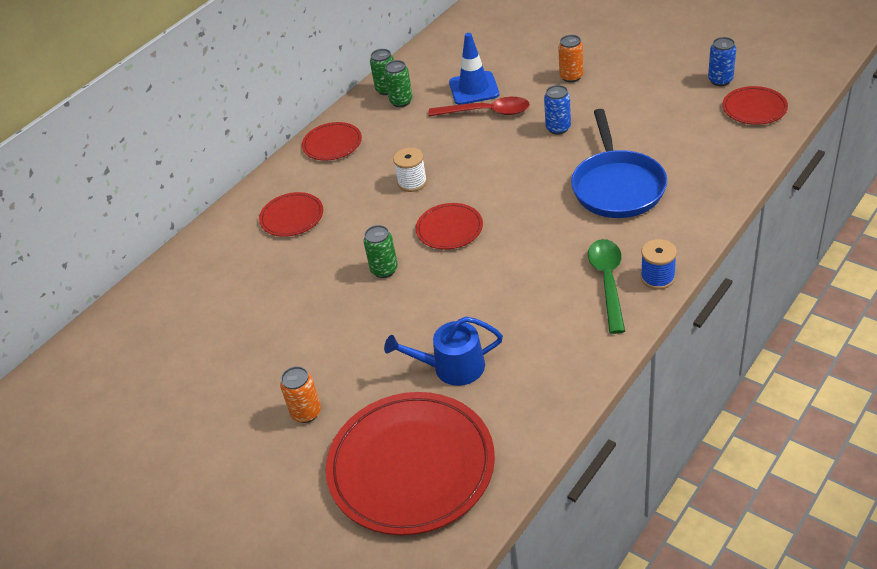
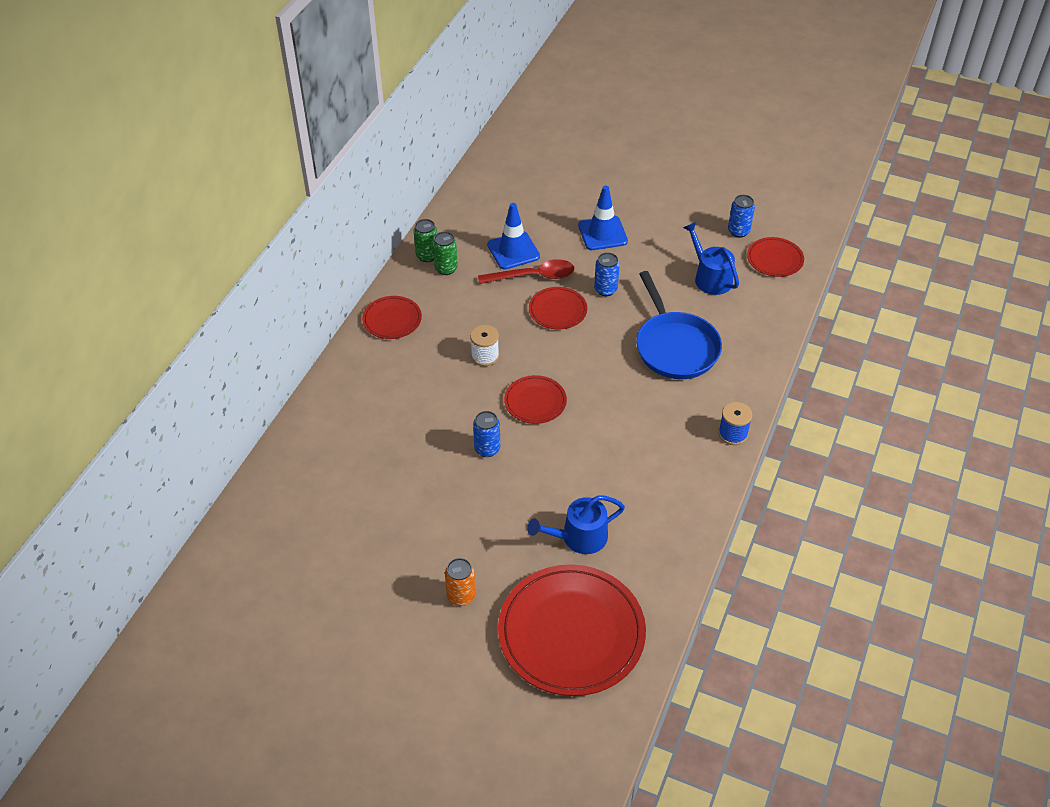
camera: 20 degrees left, 5 degrees up
(292, 217) = (378, 401): red plate -> red plate (557, 310)
(384, 270) = (487, 449): green can -> blue can
(571, 77) = (602, 233): orange can -> blue traffic cone
(607, 282) = (691, 442): green spoon -> none
(676, 122) = (710, 278): none -> blue watering can

